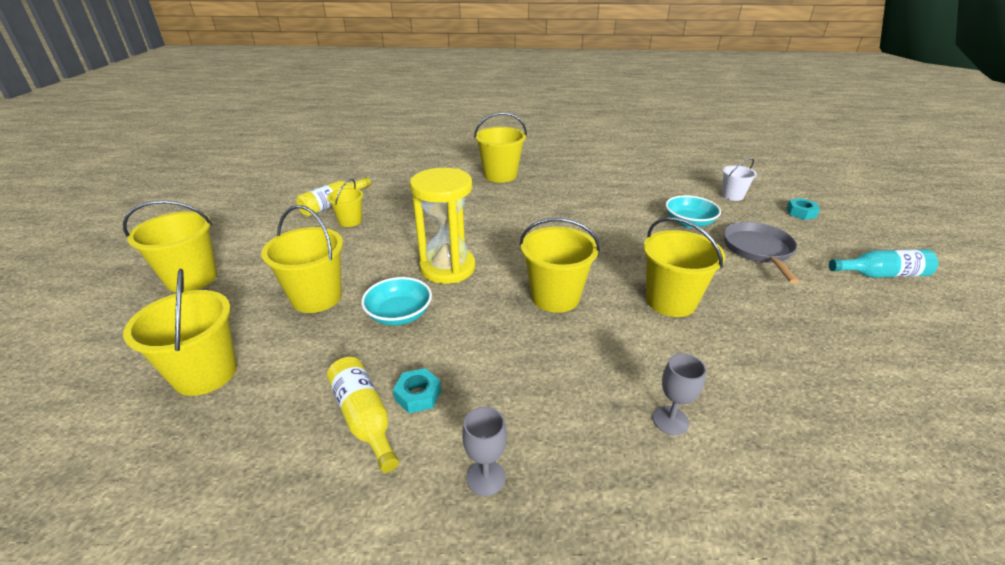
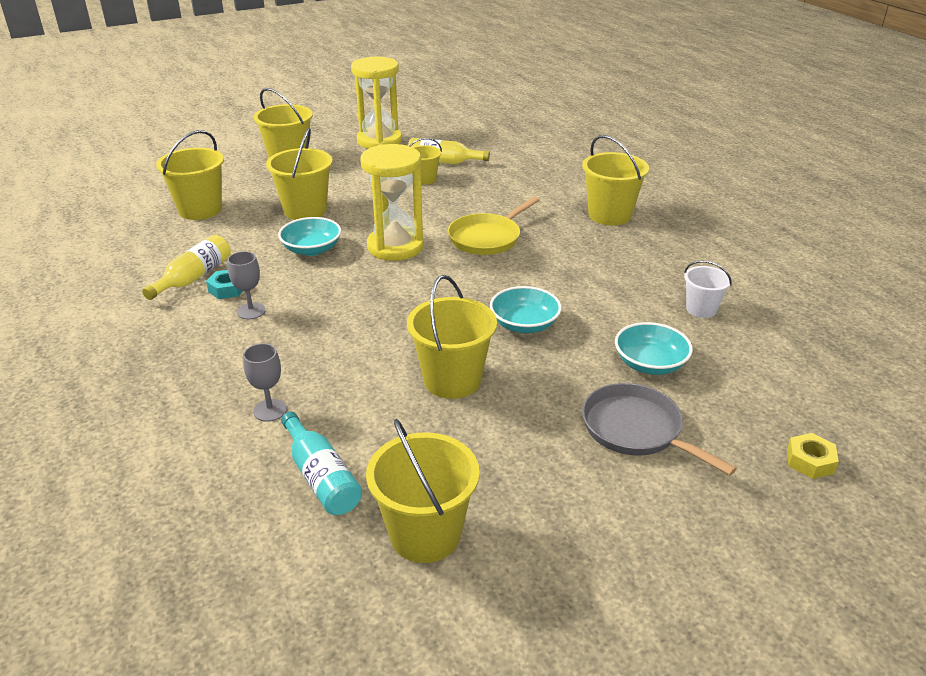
camera: 60 degrees right, 0 degrees up
(243, 220) = (379, 141): none -> yellow hourglass
(480, 225) = (487, 238): none -> yellow pan
(486, 477) = (167, 340): grey goblet -> grey goblet (251, 311)
(555, 297) = (399, 312): yellow bucket -> yellow bucket (425, 534)
(614, 249) = (524, 324): none -> turquoise bowl
(732, 196) = (783, 388): white bucket -> white bucket (701, 309)
(758, 250) = (636, 430): grey pan -> grey pan turned 105 degrees counterclockwise
(801, 213) = (810, 461): turquoise nut -> yellow nut
(881, 274) = (688, 553): turquoise bottle -> turquoise bottle (321, 477)

